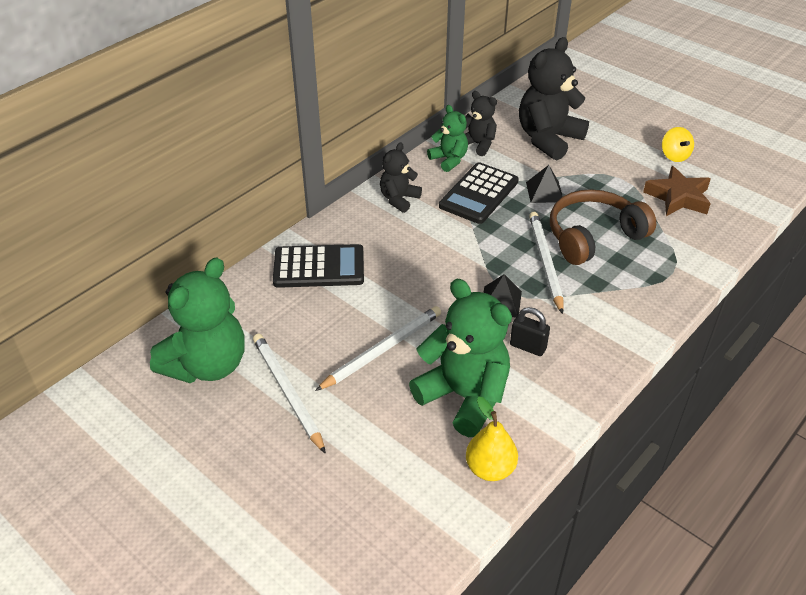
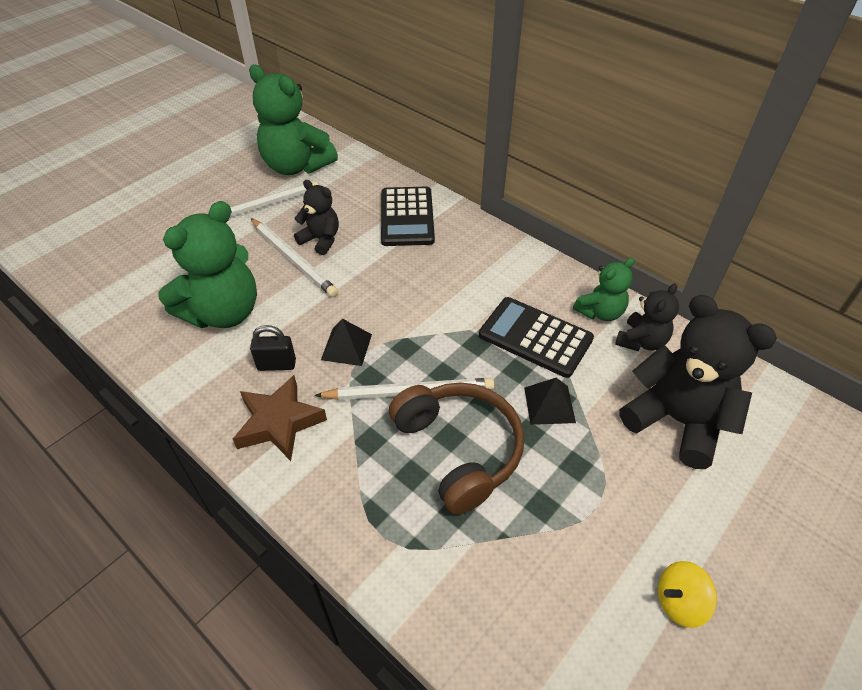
camera: 90 degrees right, 5 degrees up
(399, 199) = (516, 269): black teddy bear -> black teddy bear (321, 240)
(490, 468) = (137, 326): yellow pear -> none
(528, 347) = (276, 365): black padlock -> black padlock turned 60 degrees clockwise
(678, 197) = (560, 582): brown star -> brown star (279, 422)

